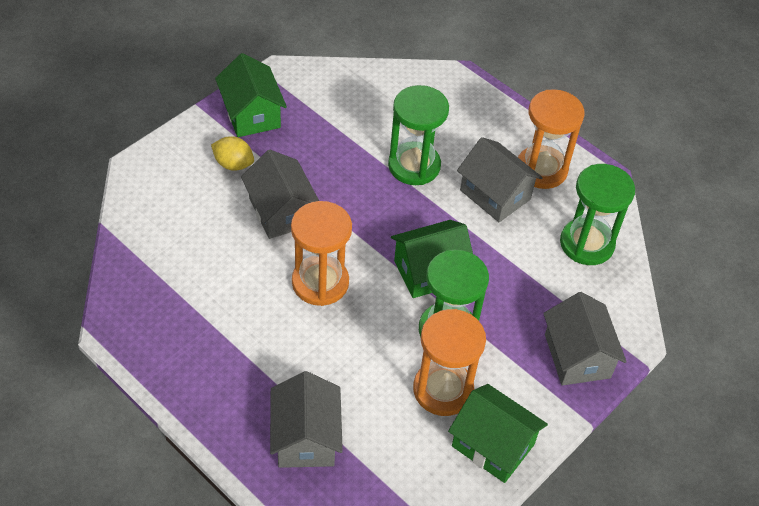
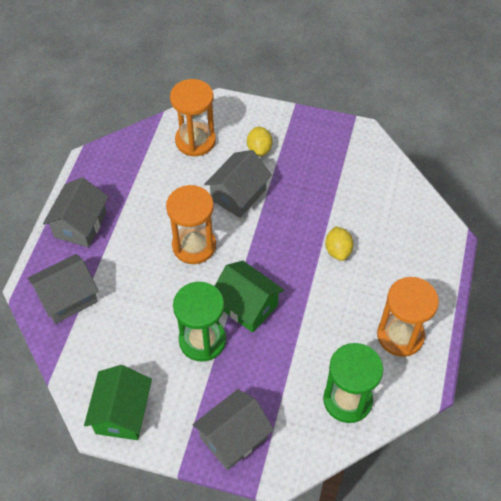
camera: 65 degrees right, 5 degrees up
(252, 114) = (310, 136): green house -> none
(414, 166) = (338, 250): green hourglass -> yellow lemon
(443, 390) = (150, 360): orange hourglass -> orange hourglass (195, 140)
(495, 195) = (349, 315): grey house -> grey house (80, 224)

